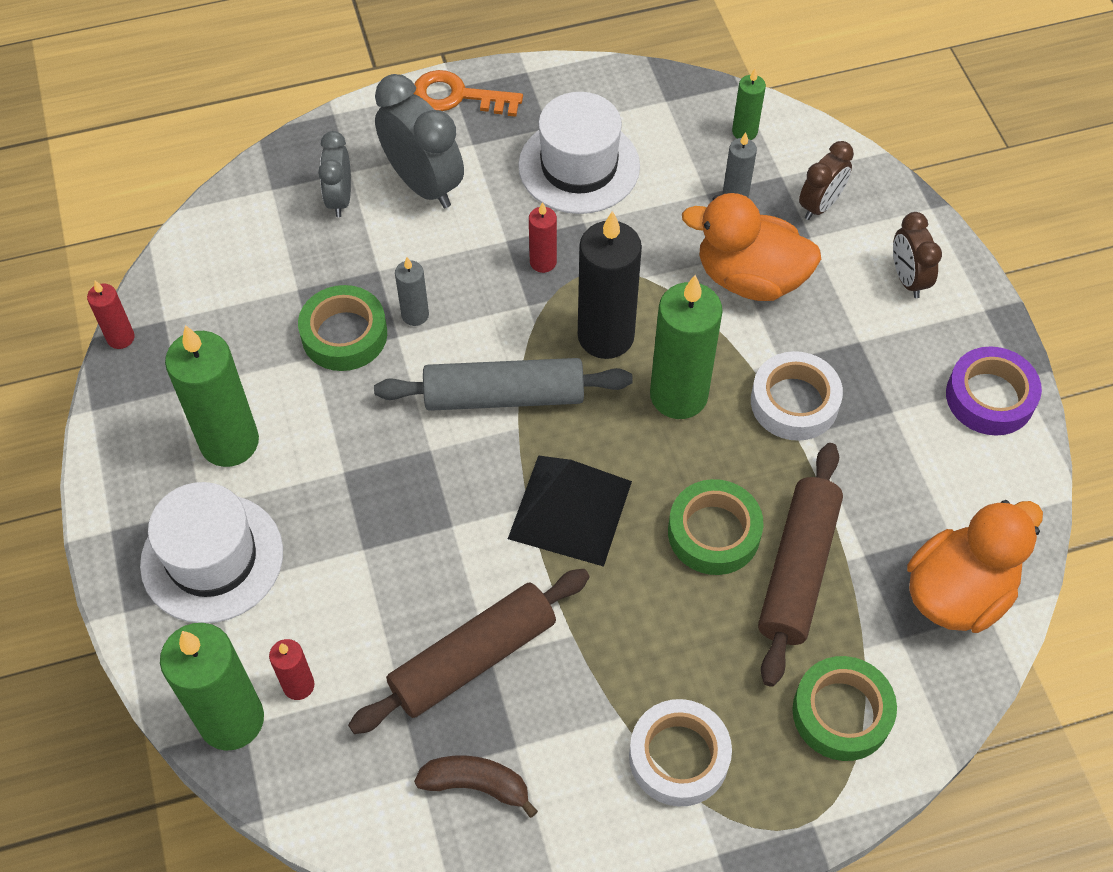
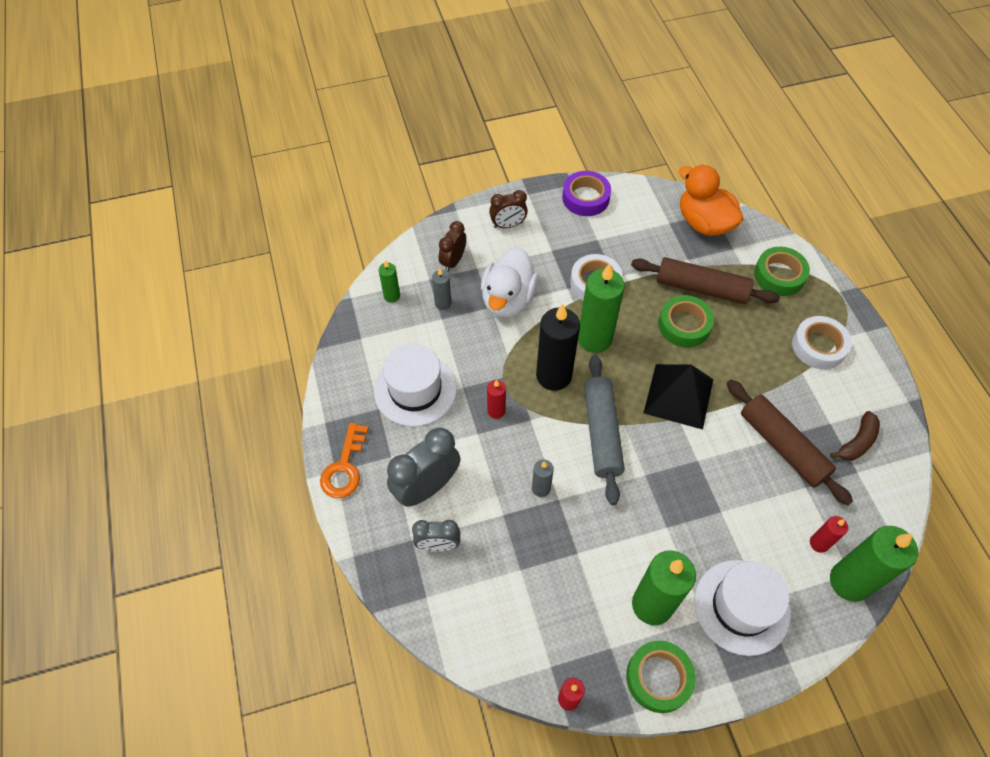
camera: 90 degrees left, 0 degrees up
(344, 334) = (559, 534): green tape -> green tape (658, 678)
(477, 785) = (857, 442): brown banana -> brown banana turned 150 degrees counterclockwise
(750, 278) = (508, 299): orange duck -> white duck
(820, 205) = (453, 261): brown clock -> brown clock turned 105 degrees counterclockwise

